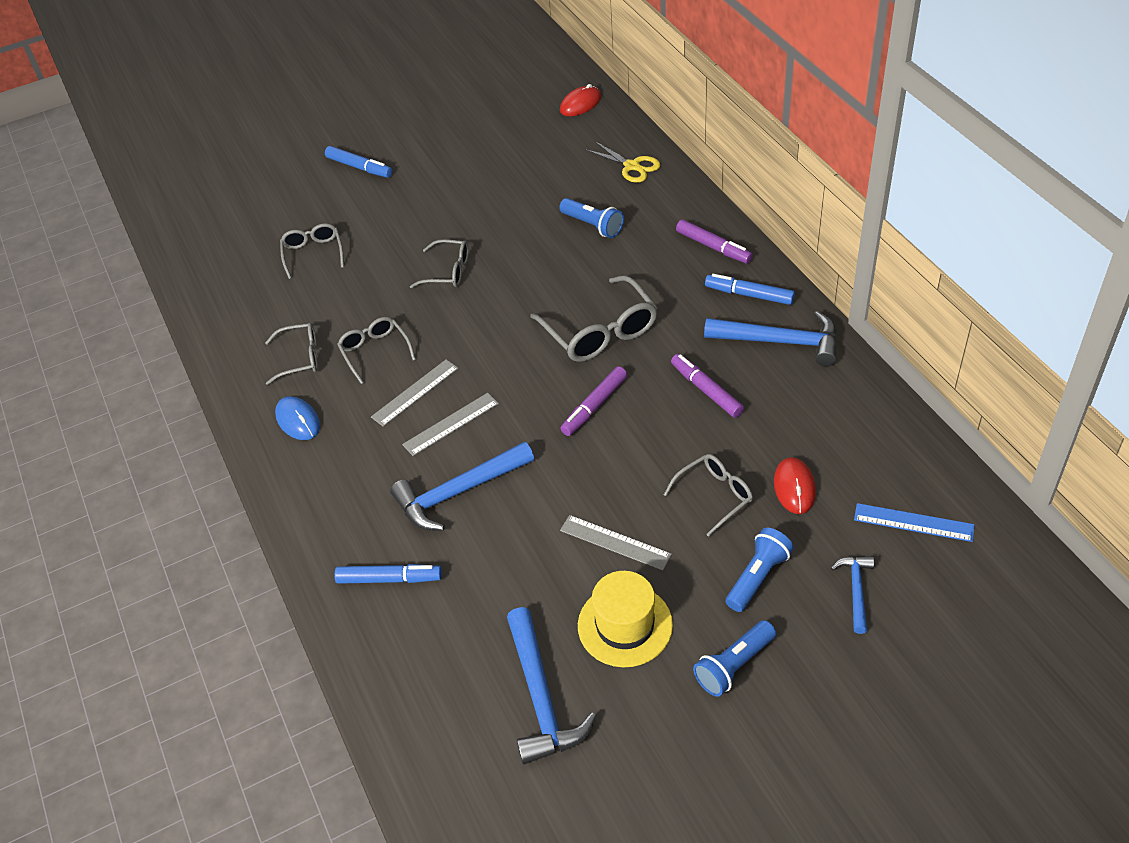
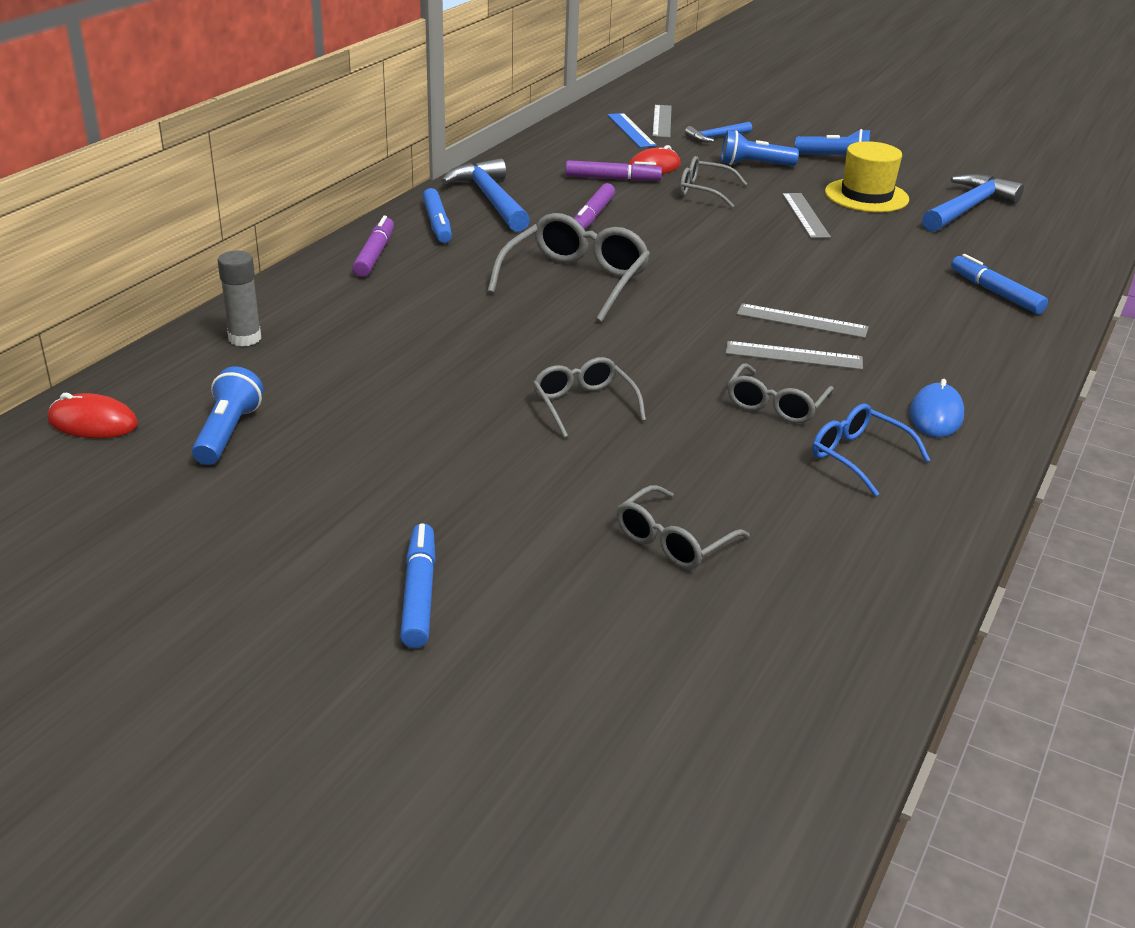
camera: 130 degrees left, 15 degrees down
(300, 358) = (858, 456): grey glasses -> blue glasses
(458, 493) = (868, 291): blue hammer -> none
(593, 225) = (396, 332): blue flashlight -> blue flashlight (227, 433)
(594, 406) = (678, 258): purple marker -> purple marker (612, 179)
(632, 166) = (245, 338): yellow scissors -> grey glue stick
(932, 567) = (662, 121): none -> grey ruler

